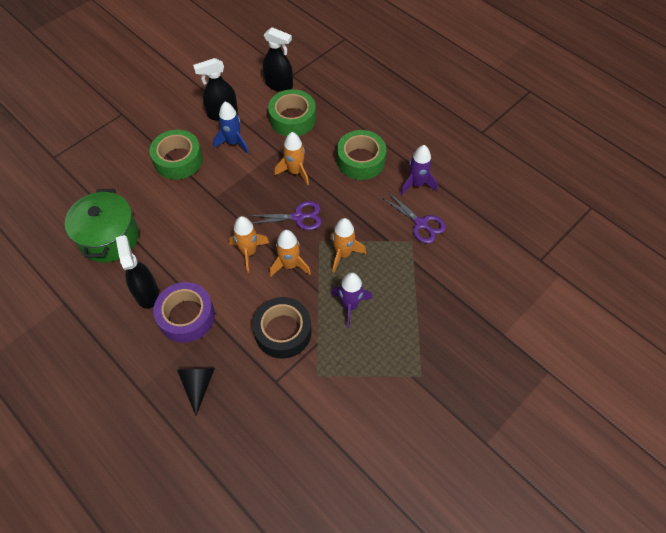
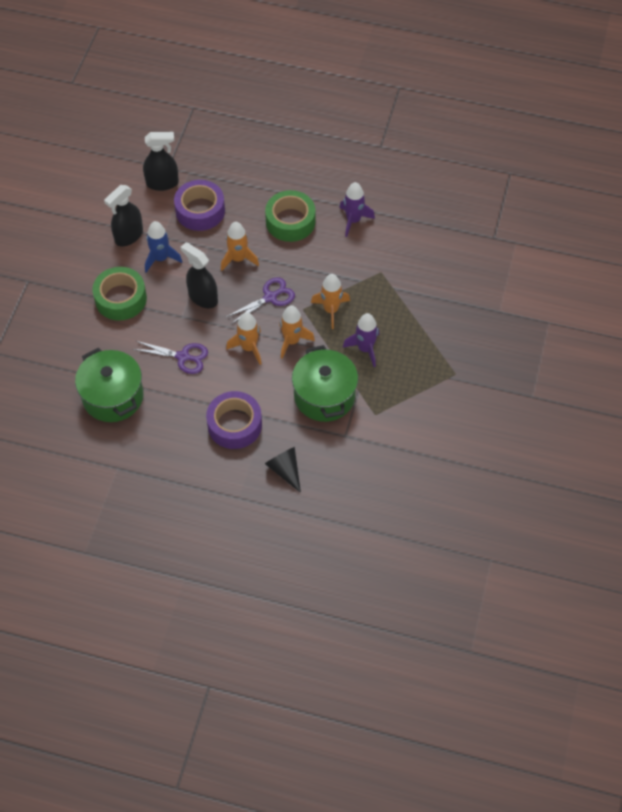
camera: 30 degrees left, 0 degrees up
(147, 293) = (185, 424): black spray bottle -> black spray bottle (203, 297)
(283, 332) = (324, 396): black tape -> green pot
(292, 119) = (200, 211): green tape -> purple tape
(421, 224) = (379, 253): purple scissors -> purple scissors (183, 357)

